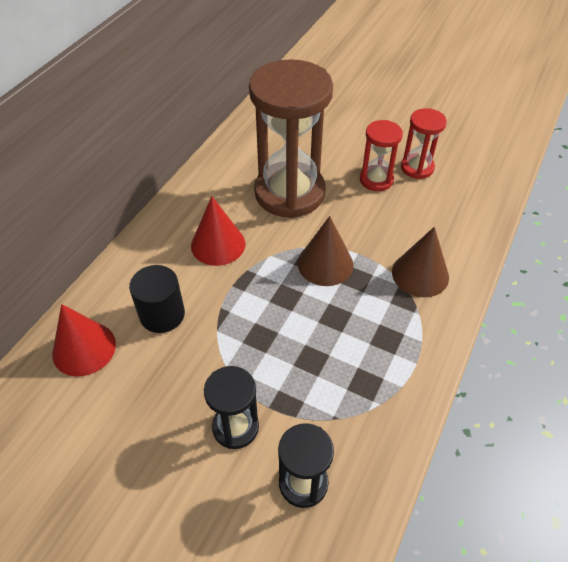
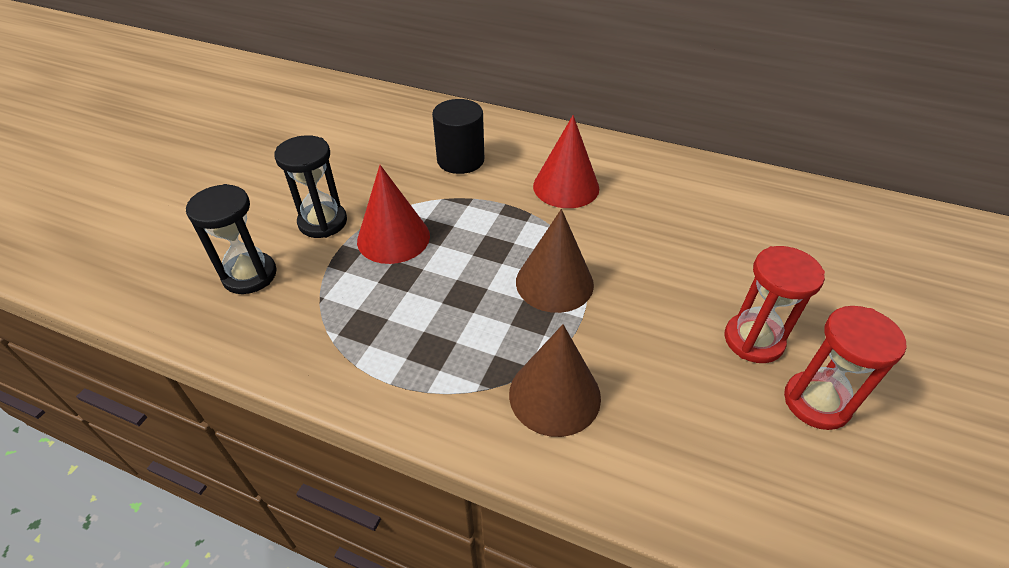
camera: 85 degrees right, 5 degrees down
(84, 348) = (419, 122): red cone -> red cone (393, 238)
(289, 193) = (679, 241): brown hourglass -> none

